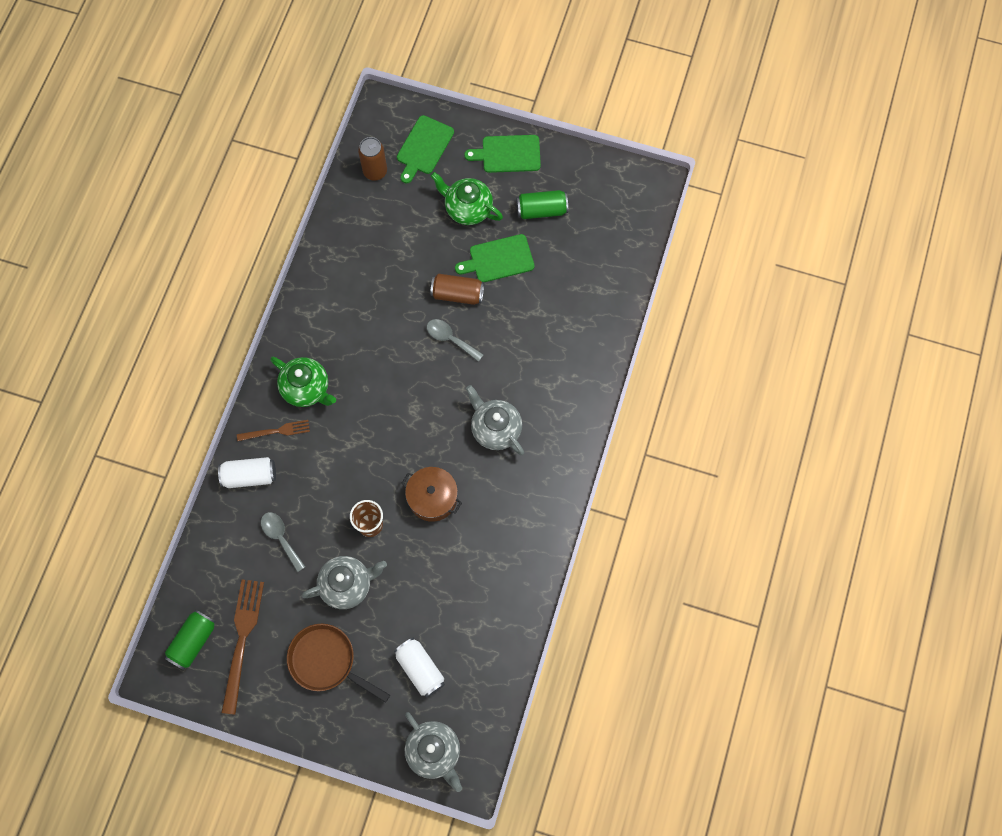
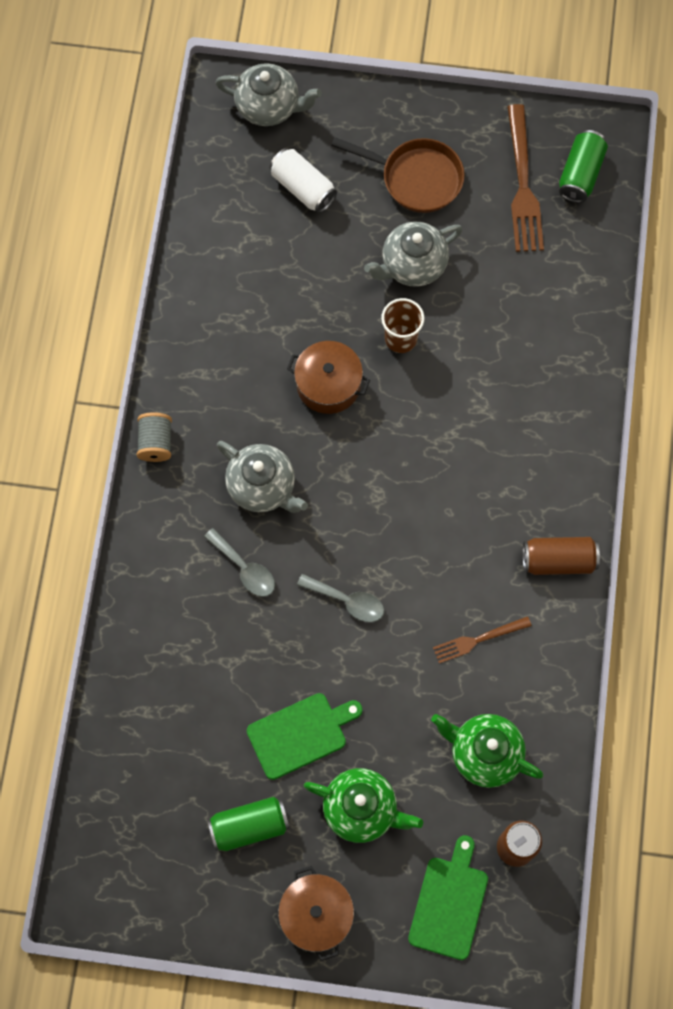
camera: 170 degrees right, 0 degrees up
(249, 476) = (570, 372): white can -> none
(276, 431) = (552, 435): brown fork -> brown fork (478, 640)
(281, 538) = (509, 305): grey spoon -> grey spoon (245, 569)
(306, 388) = (528, 498): green teapot -> green teapot (484, 753)
(434, 752) = (269, 107): grey teapot -> grey teapot turned 150 degrees clockwise
(457, 294) = (350, 669): brown can -> brown can (558, 560)
(508, 154) = (316, 915): green cutting board -> brown pot
(568, 475) = (156, 443): none -> grey spool

